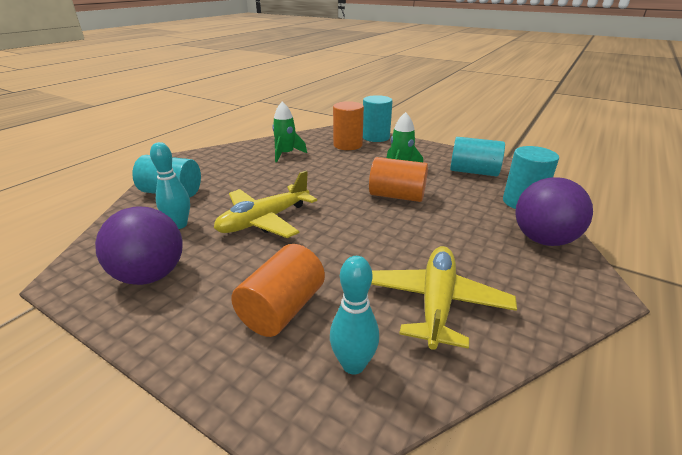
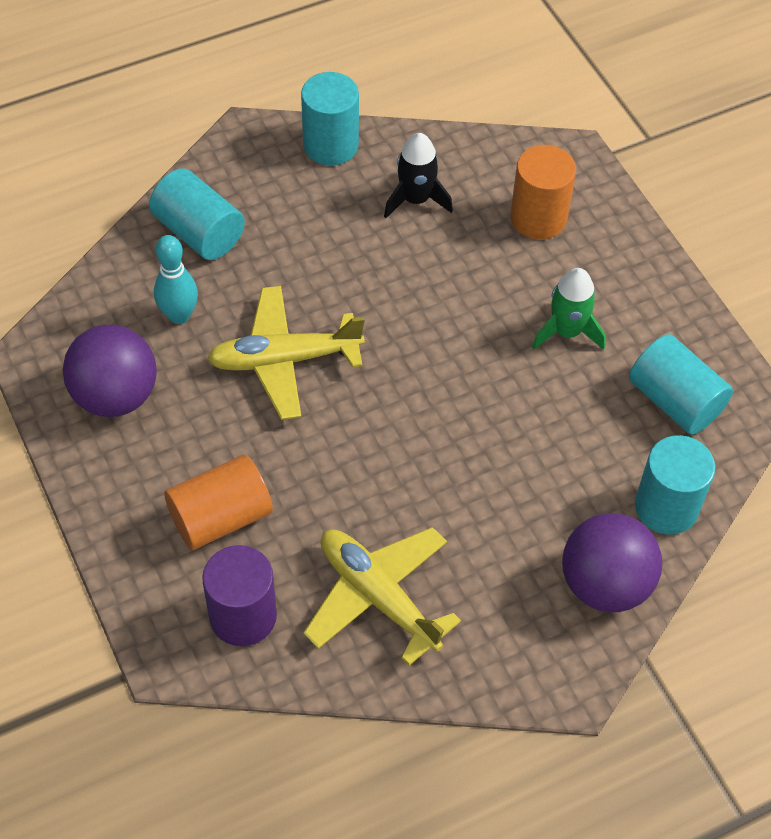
camera: 30 degrees right, 25 degrees up
(286, 154) = (415, 199): green rocket -> black rocket
(353, 364) = (243, 616): turquoise bowling pin -> purple cylinder
(375, 137) = (609, 214): turquoise cylinder -> turquoise cylinder (330, 145)
(397, 196) = (497, 398): orange cylinder -> none
(436, 303) = (378, 597): yellow plane -> yellow plane turned 90 degrees counterclockwise

